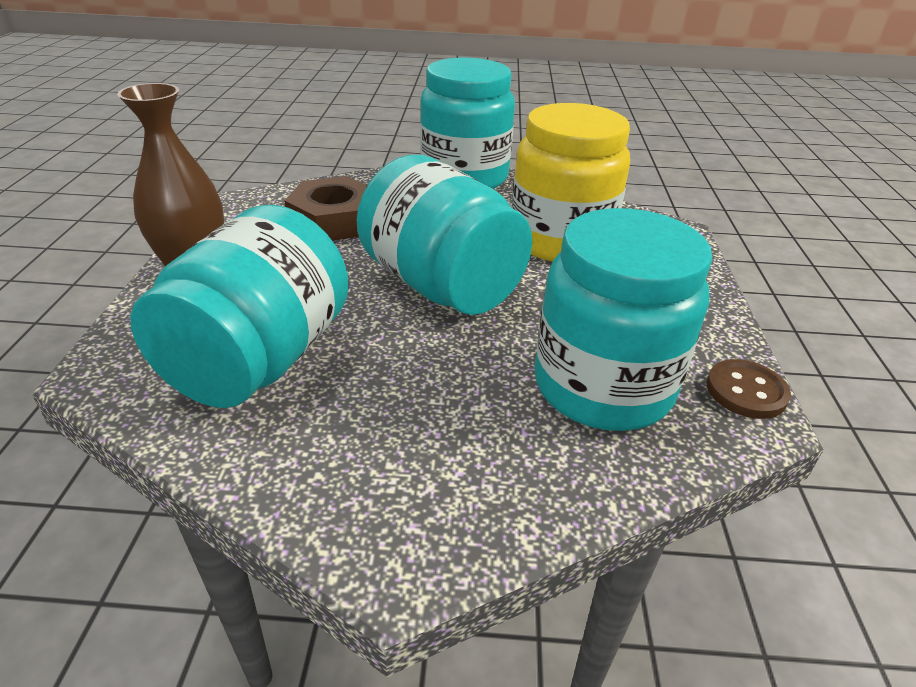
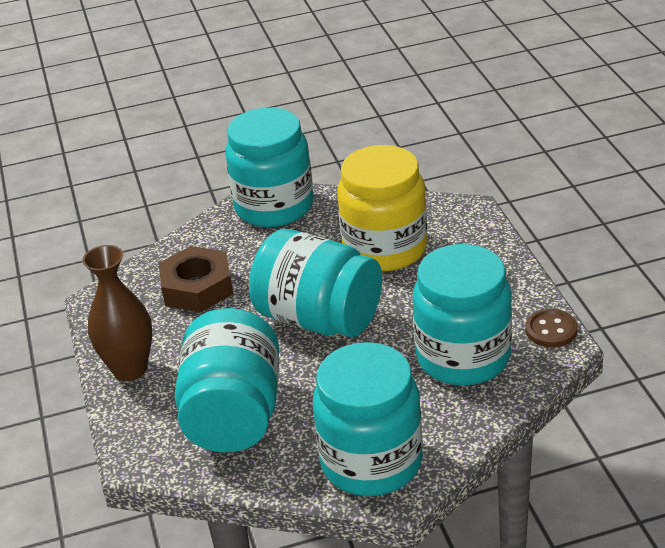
camera: 15 degrees left, 0 degrees up
(389, 495) = (371, 462): none -> turquoise jar

